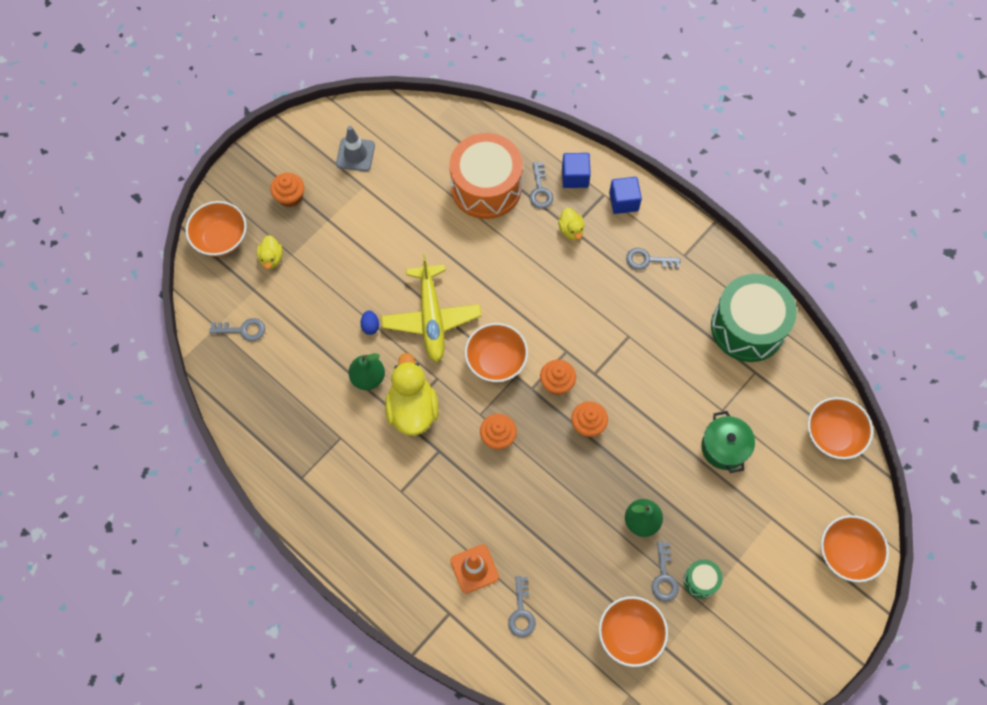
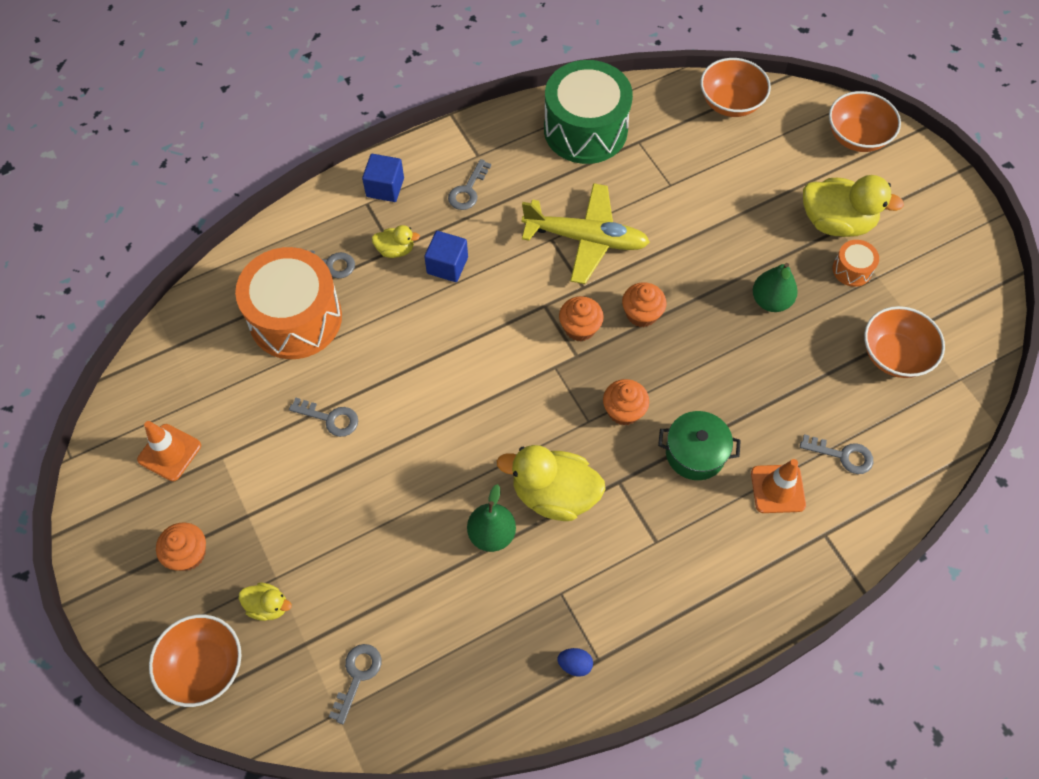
camera: 70 degrees left, 5 degrees down
(355, 154) = (169, 452): grey traffic cone -> orange traffic cone
(370, 326) = (422, 509): blue egg -> blue egg (575, 664)
(431, 318) = (442, 435): yellow plane -> yellow plane (586, 239)
(496, 361) = (527, 381): orange bowl -> none
(575, 177) = (329, 223): blue cube -> blue cube (447, 265)
(664, 577) = (839, 301): grey key -> grey key (330, 418)
(701, 581) = (852, 270): green drum -> orange drum
(724, 447) = (712, 197): green pot -> green pot (695, 453)
(744, 556) = (836, 222): none -> yellow duck

